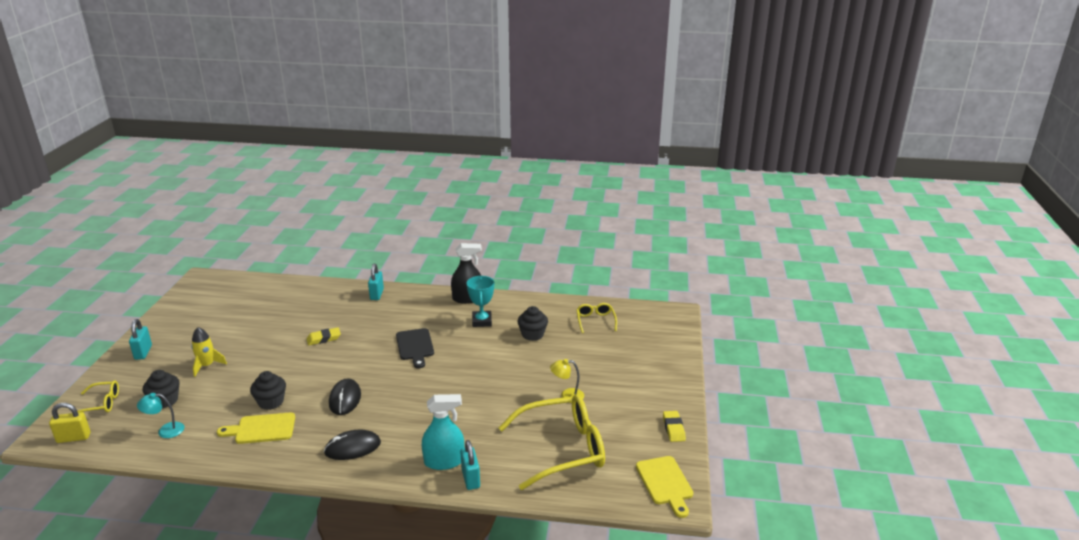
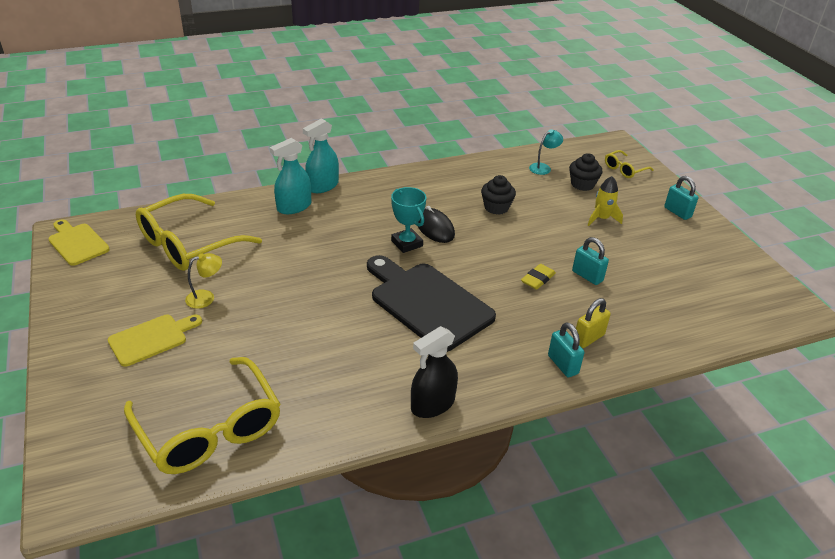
camera: 150 degrees right, 10 degrees up
(74, 438) = (597, 147): yellow padlock -> yellow padlock (588, 338)
(262, 429) = (472, 188): yellow cutting board -> yellow cutting board (151, 339)
(352, 448) = (381, 195): black mouse -> none
(396, 479) = (323, 186): none -> turquoise spray bottle
(415, 346) = (427, 303): black cutting board -> black cutting board, size x1.79
(470, 479) = (261, 201): turquoise padlock -> turquoise padlock (587, 276)
(482, 321) = (378, 368): turquoise trophy -> turquoise trophy (407, 243)
(532, 334) = (293, 370): black cupcake -> none
(595, 321) = (209, 429): yellow glasses -> yellow glasses, size x2.11
(673, 428) = (69, 296): yellow eraser -> none

